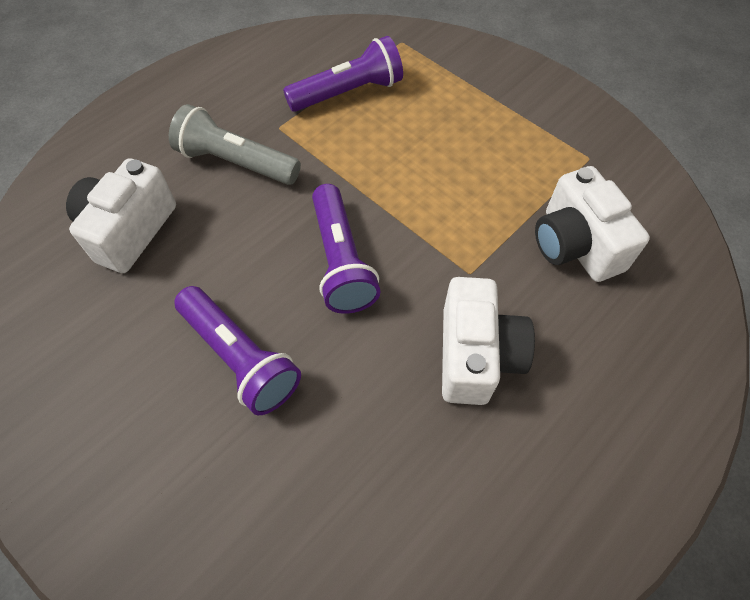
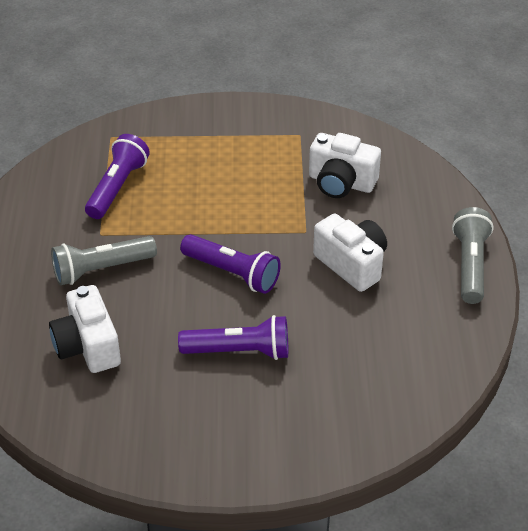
camera: 45 degrees left, 15 degrees down
(625, 485) = (470, 265): none -> grey flashlight

